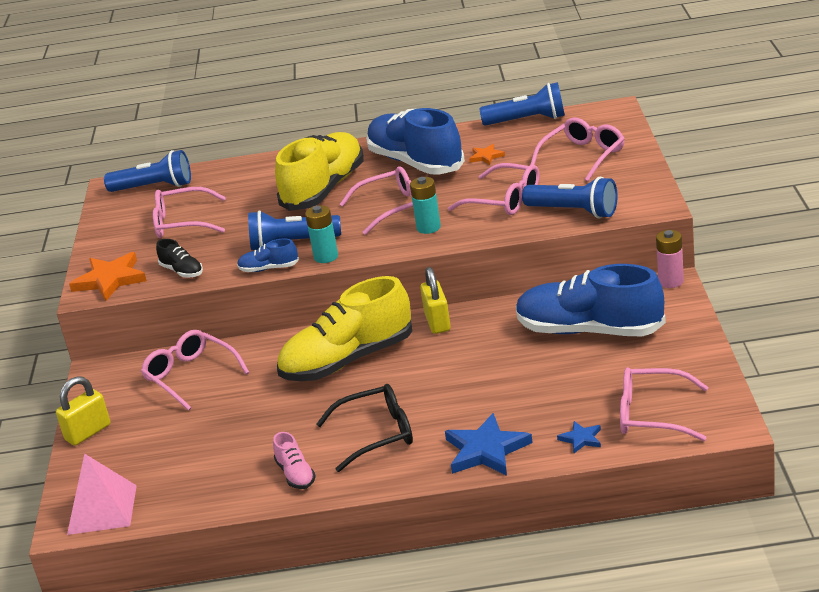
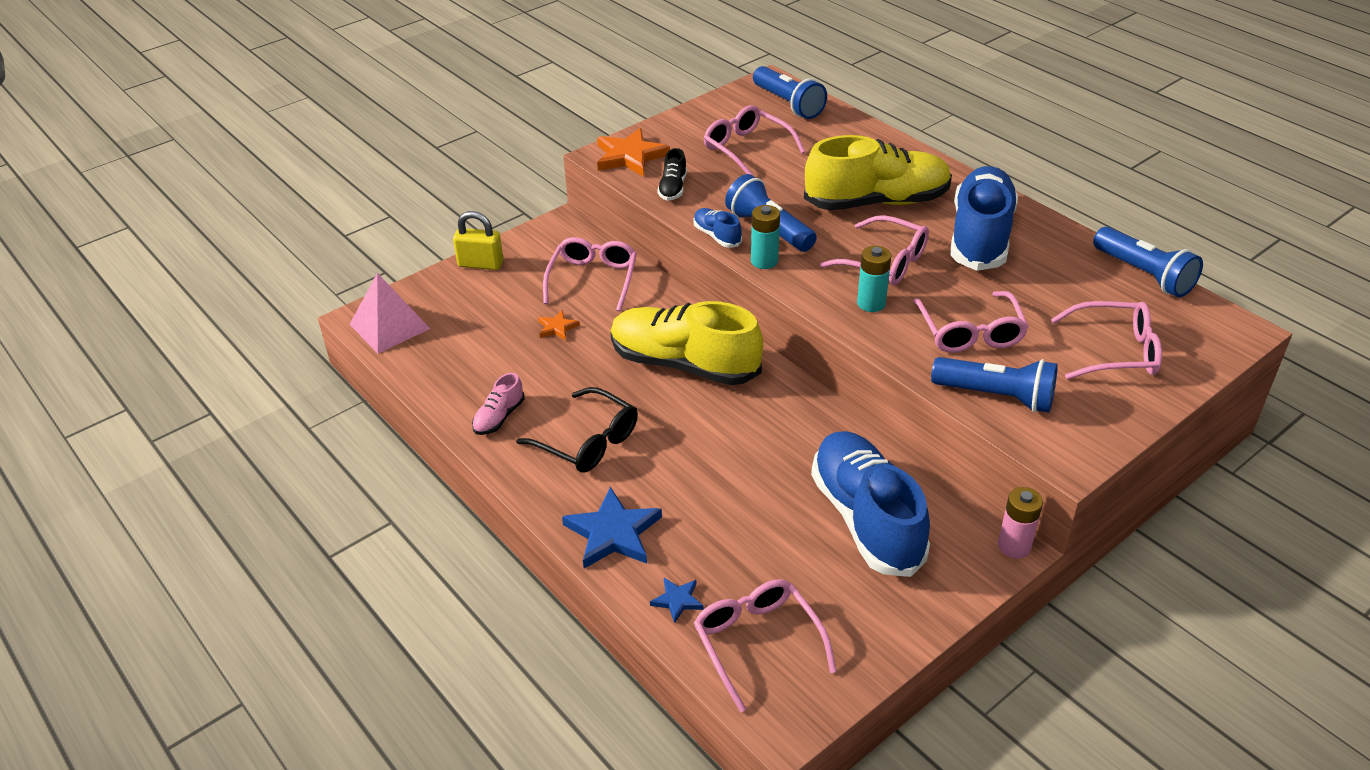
camera: 50 degrees right, 10 degrees up
(437, 322) = (790, 394): yellow padlock -> none
(486, 156) = (1041, 279): orange star -> orange star (557, 327)
(574, 212) = (996, 396): blue flashlight -> blue flashlight turned 60 degrees counterclockwise

